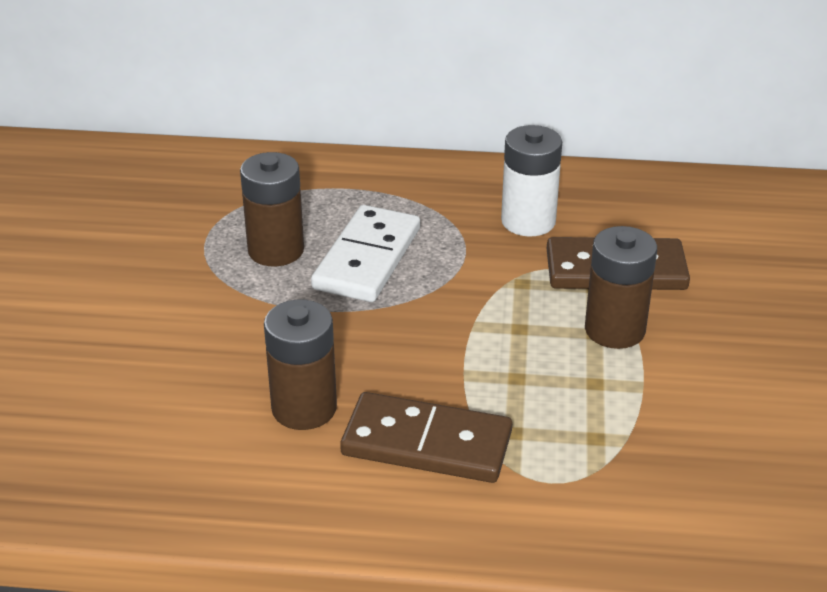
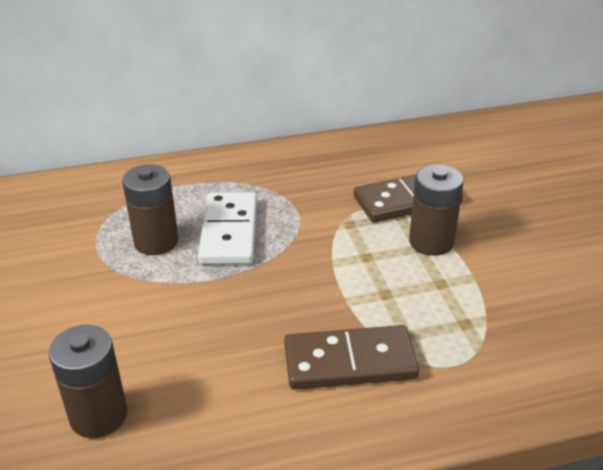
camera: 20 degrees left, 0 degrees up
(304, 408) = (242, 360): brown battery -> brown battery (98, 415)
(528, 221) = (329, 180): white battery -> none

